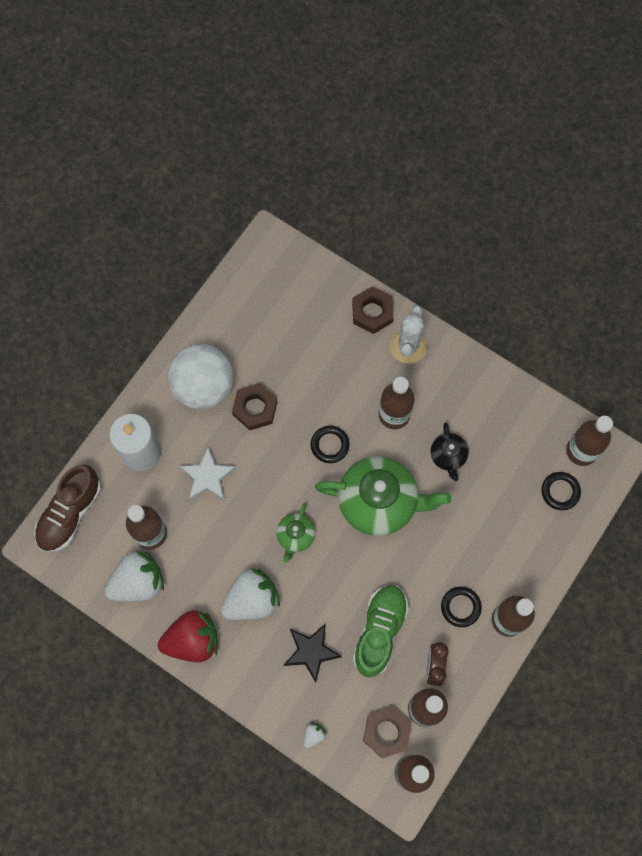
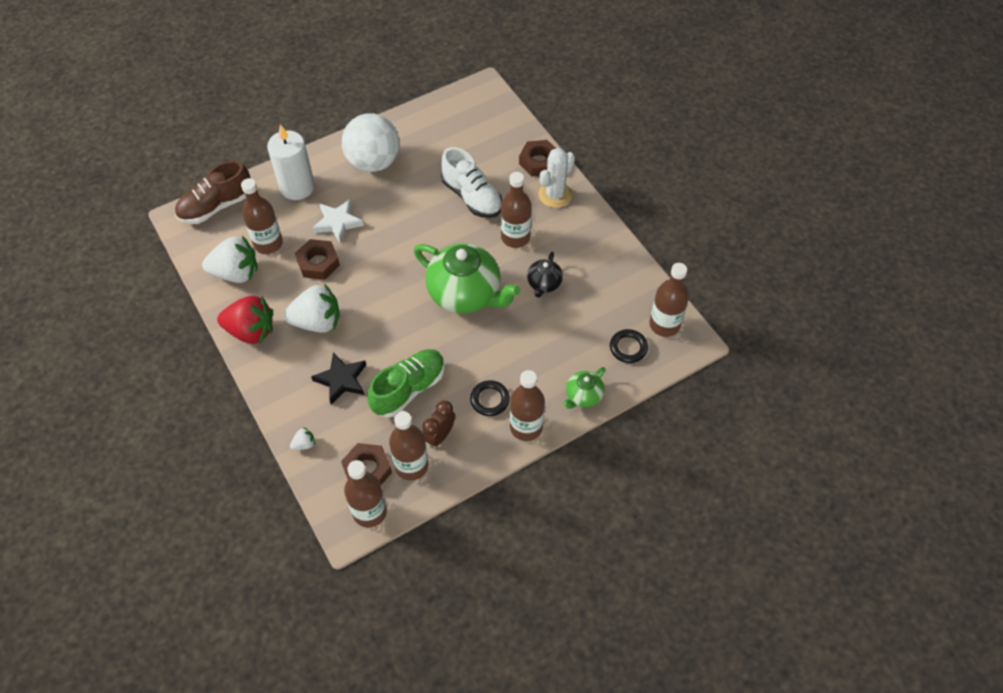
camera: 25 degrees right, 15 degrees down
(255, 408) = (404, 191): brown nut -> brown nut (318, 263)
(295, 536) = (381, 291): green teapot -> green teapot (583, 396)
(326, 385) = (472, 197): none -> white shoe
(330, 445) = (449, 238): black ring -> none

